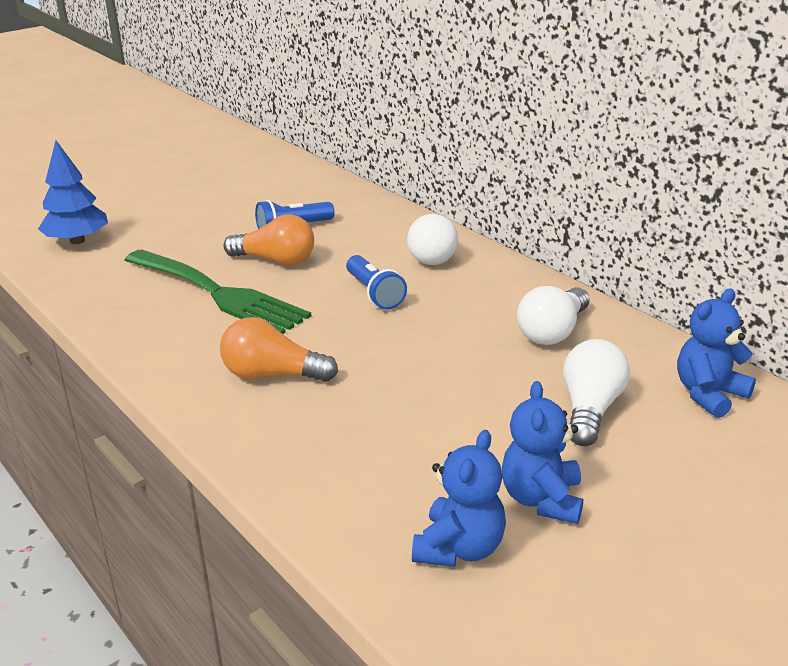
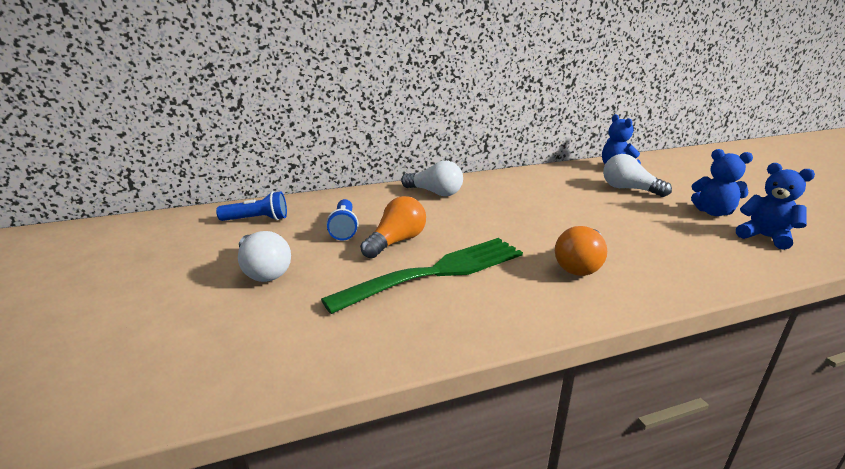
camera: 70 degrees left, 5 degrees down
(77, 241) = (233, 347): blue tree -> none
(374, 293) = (477, 216): blue flashlight -> blue flashlight (257, 219)
(553, 332) = (549, 183): white light bulb -> white light bulb (263, 271)

